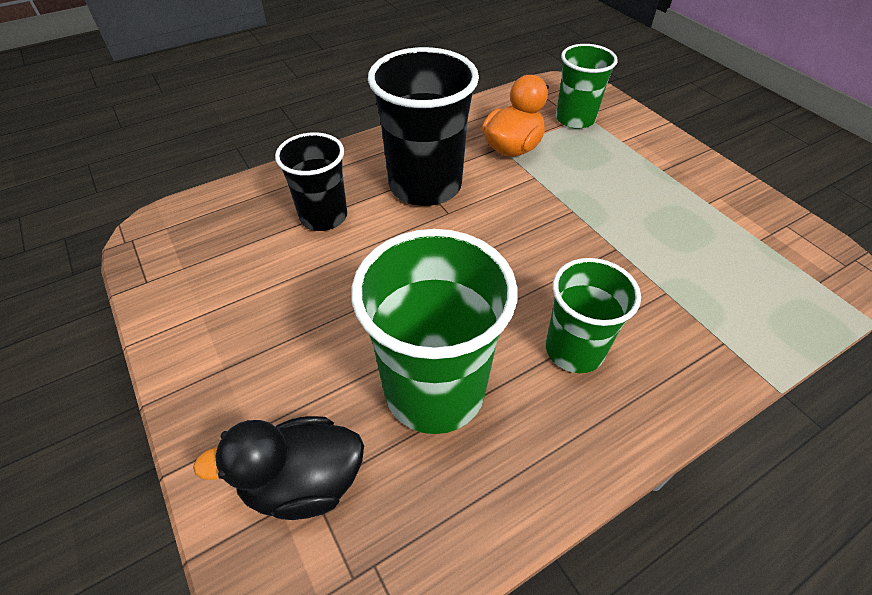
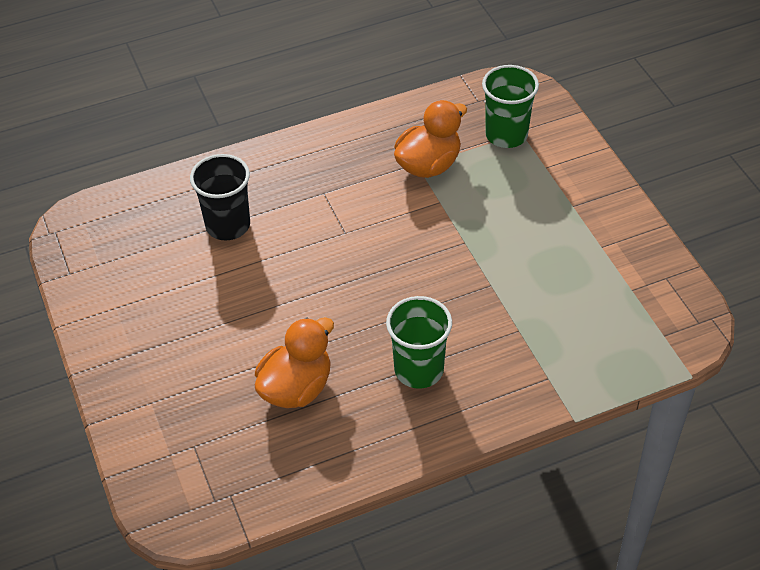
camera: 10 degrees right, 0 degrees up
(303, 482) = (187, 440): black duck -> none
(425, 185) = (329, 201): black cup -> none
(434, 390) = (296, 388): green cup -> orange duck

